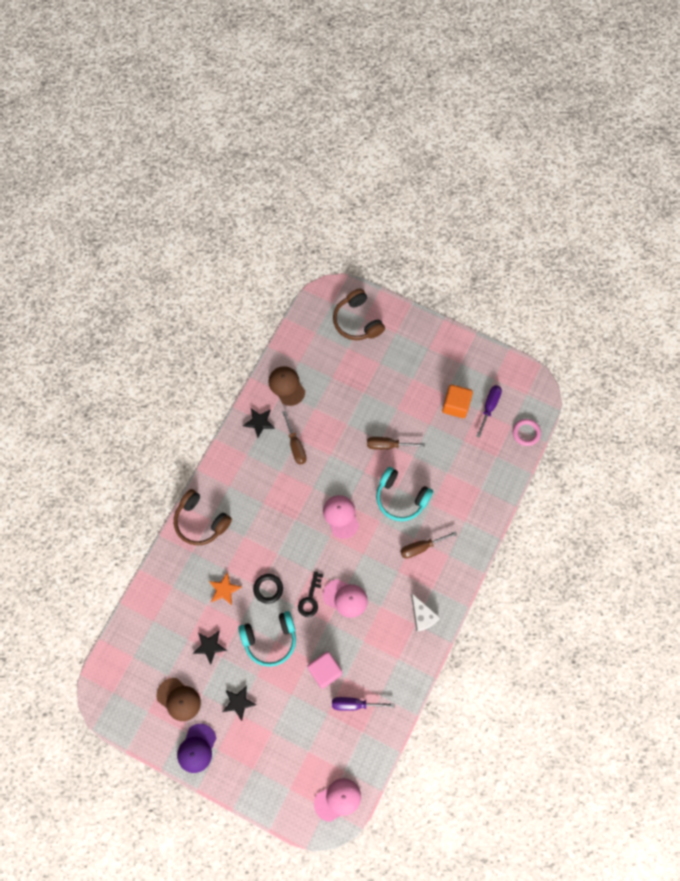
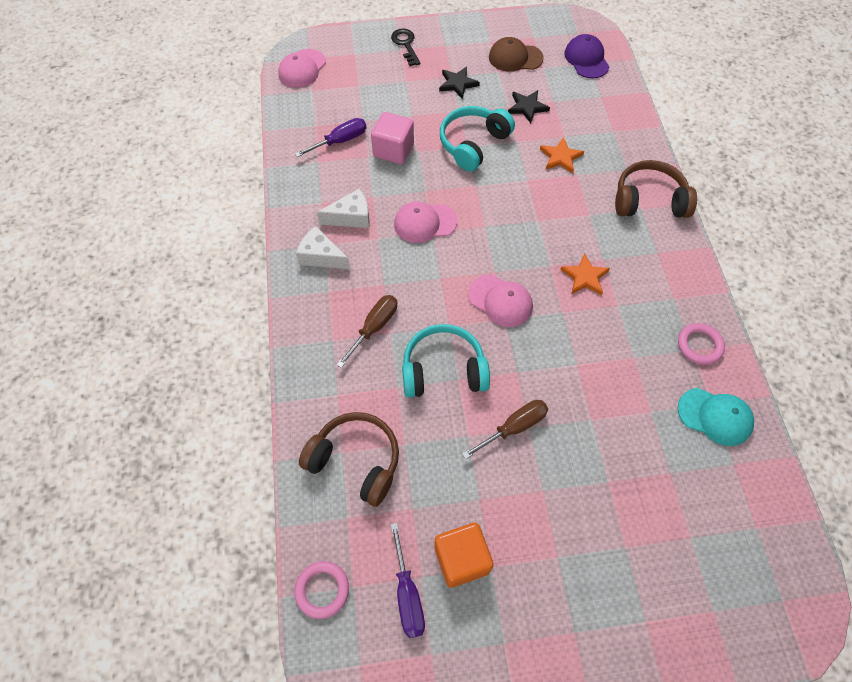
camera: 145 degrees right, 10 degrees down
(196, 748) = (465, 37): purple cap -> purple cap (586, 59)
(259, 422) = (699, 345): black star -> pink ring
(268, 589) = (516, 183): black ring -> none
(283, 499) = (584, 277): none -> orange star
(286, 386) = (715, 416): brown cap -> turquoise cap
(295, 445) = (629, 347): brown screwdriver -> none
(310, 598) = (463, 201): black key -> black key (405, 45)
(357, 321) = (718, 596): brown headphones -> brown headphones (355, 461)
(387, 633) = (351, 217): none -> white cheese

